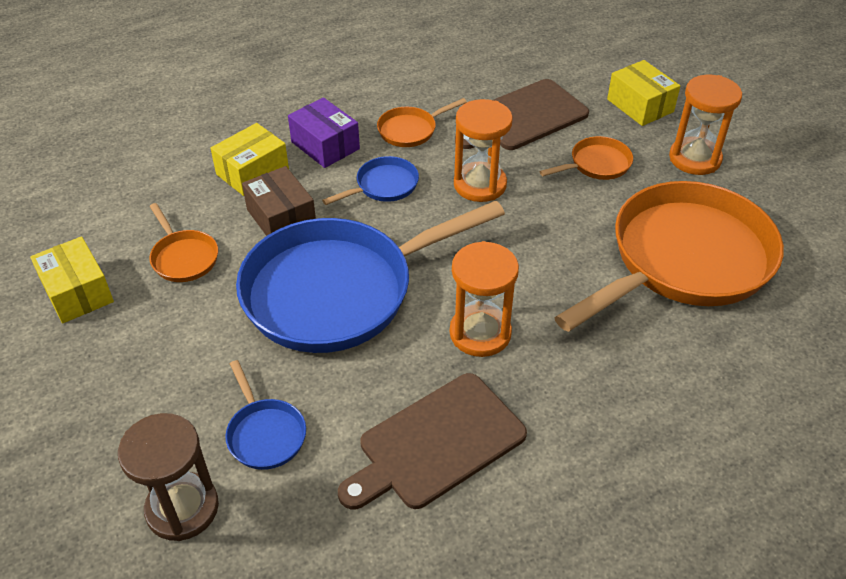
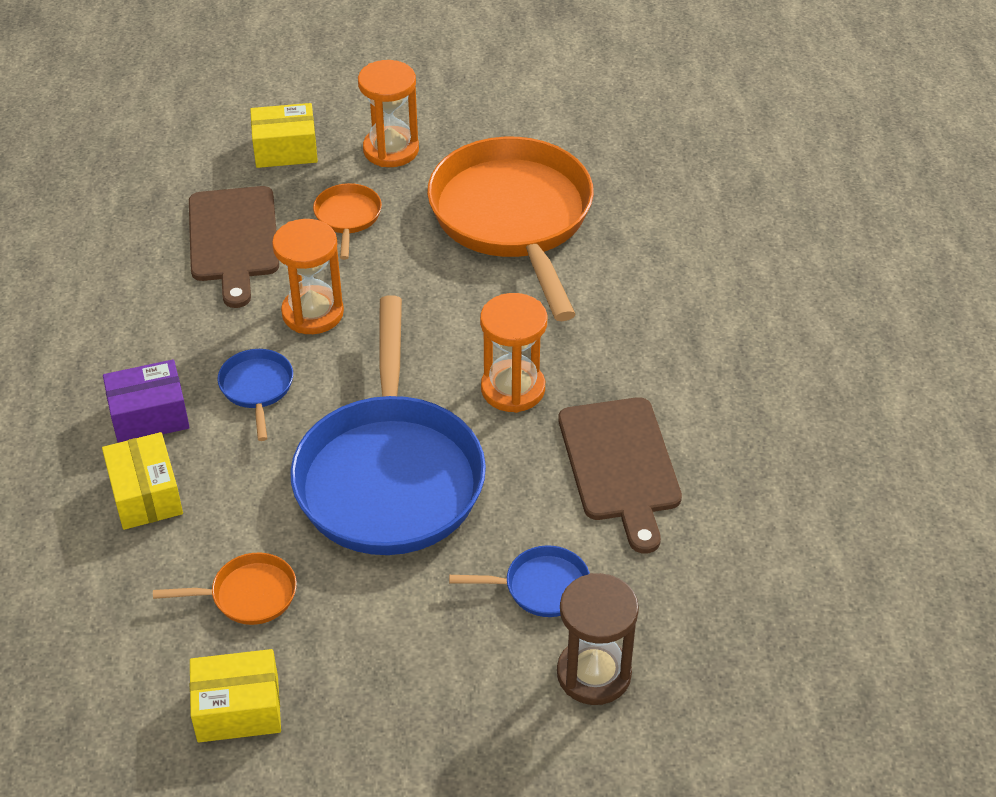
camera: 65 degrees left, 0 degrees up
(281, 218) = (245, 490): brown box -> none
(410, 130) = (181, 335): orange pan -> none

